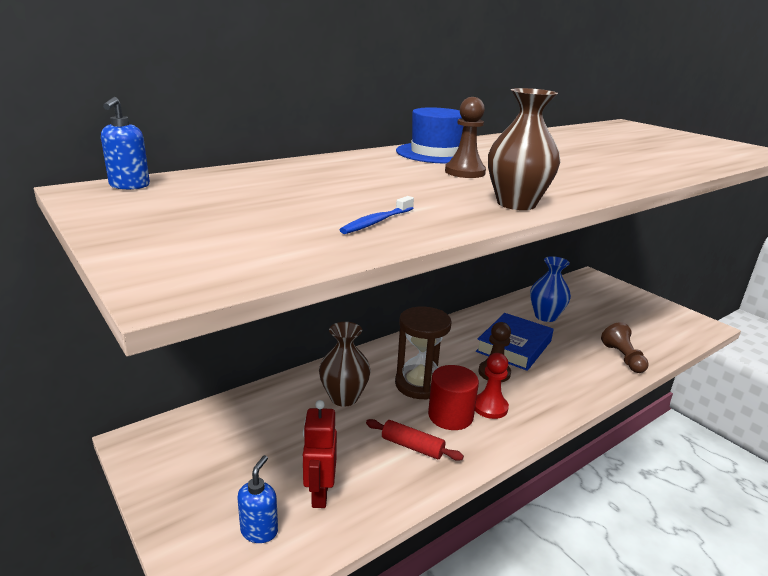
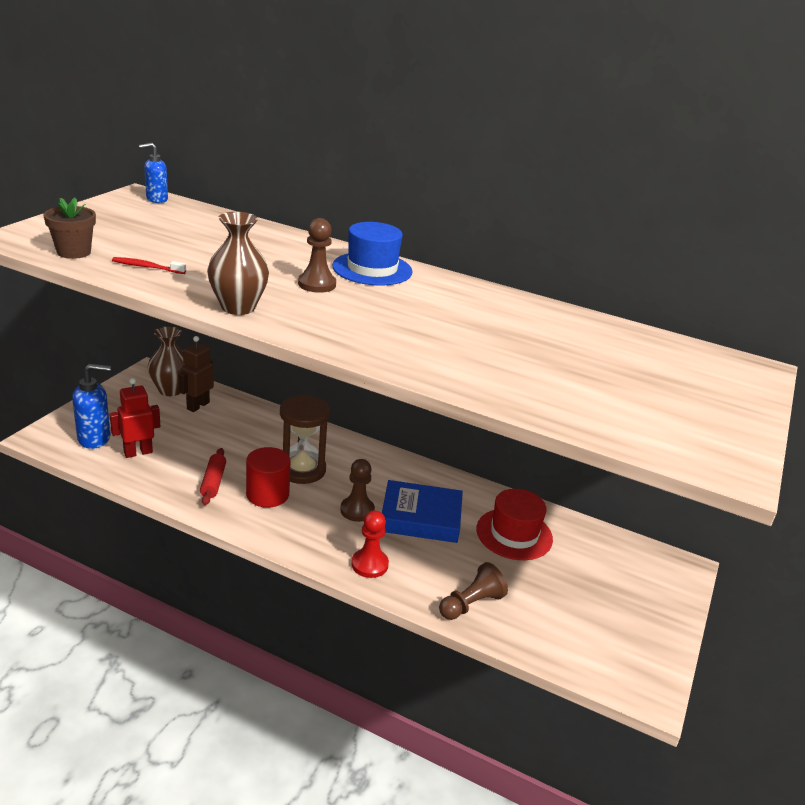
camera: 60 degrees right, 5 degrees up
(253, 421) = (197, 406): none -> brown robot
(259, 531) = (95, 439): blue soap dispenser -> blue soap dispenser, size x1.52
(286, 251) = (74, 252): none -> brown flower pot
(344, 397) = (254, 436): brown vase -> brown vase (170, 390)
(376, 222) = (147, 267): blue toothbrush -> red toothbrush
(490, 407) = (296, 515): red pawn -> red pawn (369, 564)
(545, 316) = (514, 534): blue vase -> red hat

